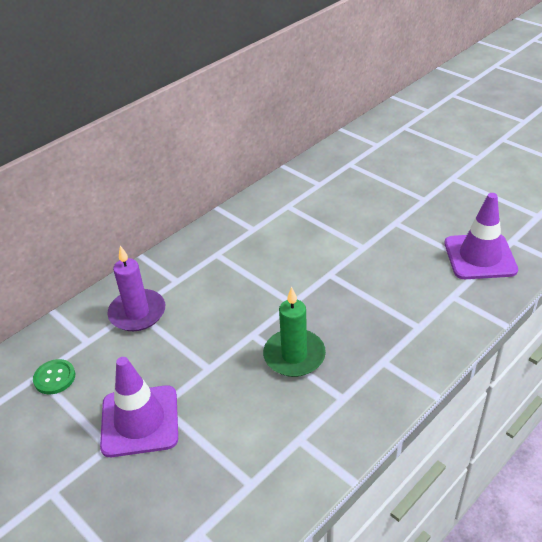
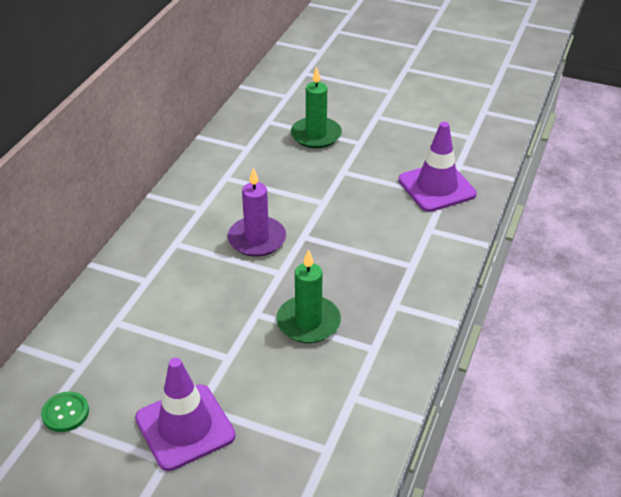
camera: 25 degrees left, 0 degrees up
(137, 313) = (121, 323): purple candle -> purple candle (257, 239)
(386, 184) = (316, 135): none -> green candle

